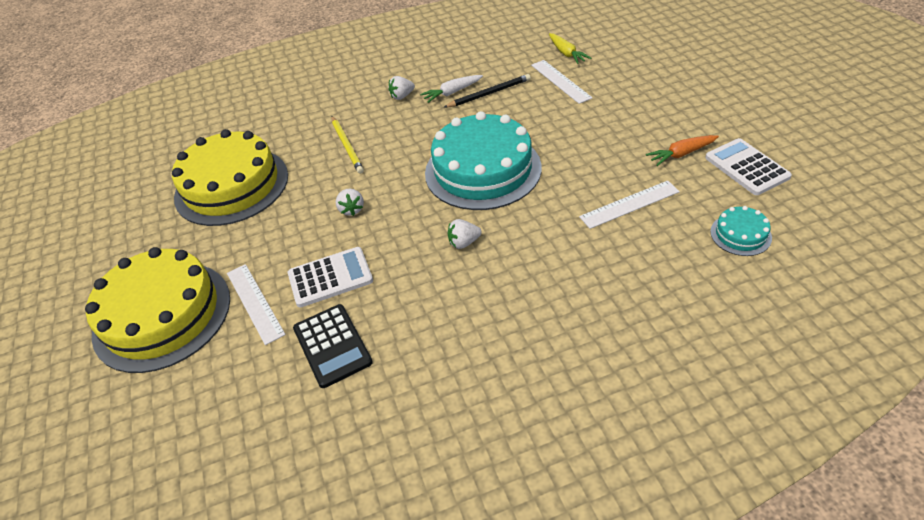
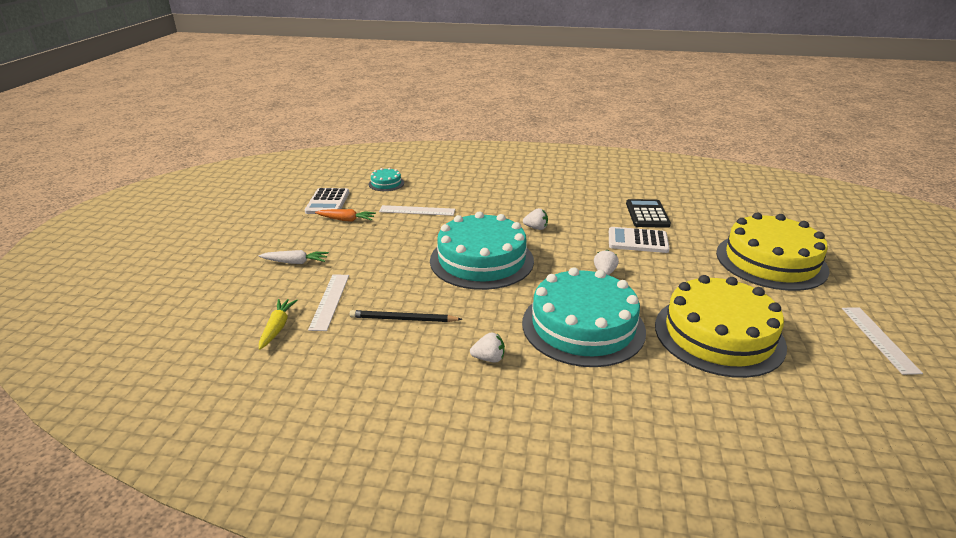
camera: 155 degrees left, 15 degrees down
(255, 303) = (696, 246): white ruler -> white ruler (879, 339)
(347, 146) = (583, 326): yellow pencil -> turquoise cake
(452, 92) = (435, 337): white carrot -> white carrot (295, 262)

